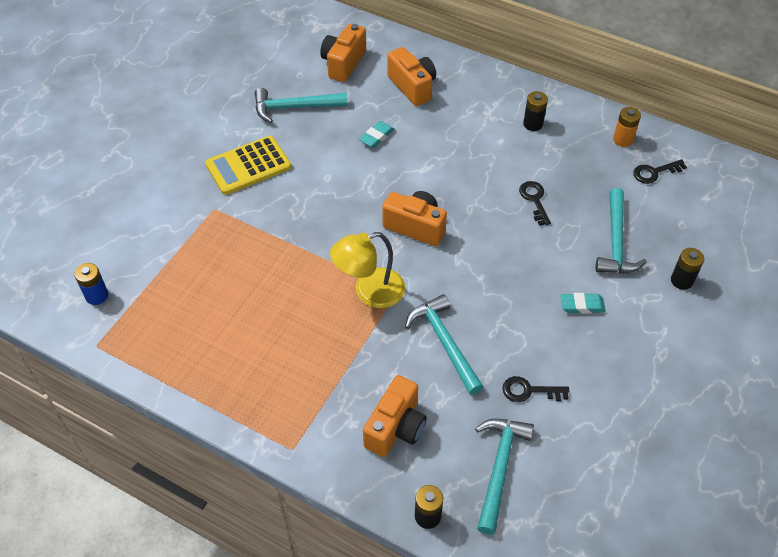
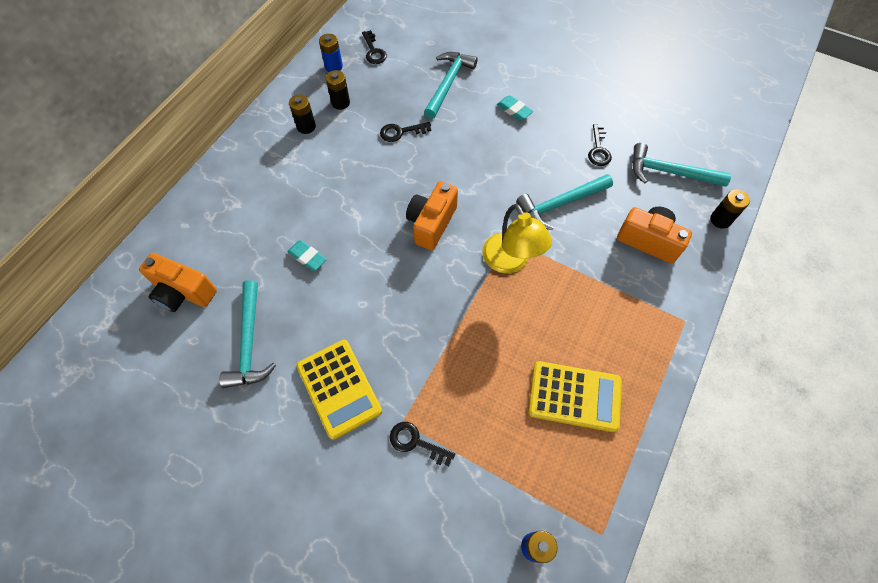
camera: 90 degrees left, 10 degrees up
(195, 217) = (416, 442): none -> black key
(220, 336) = (574, 396): none -> yellow calculator
(412, 87) = (236, 223): orange camera -> none
(582, 305) = (514, 110): turquoise eraser -> turquoise eraser turned 45 degrees counterclockwise
(616, 242) = (448, 83): turquoise hammer -> turquoise hammer turned 75 degrees counterclockwise
(623, 140) = (333, 66): orange battery -> blue battery
(681, 280) = (486, 49): black battery -> black battery (340, 103)

